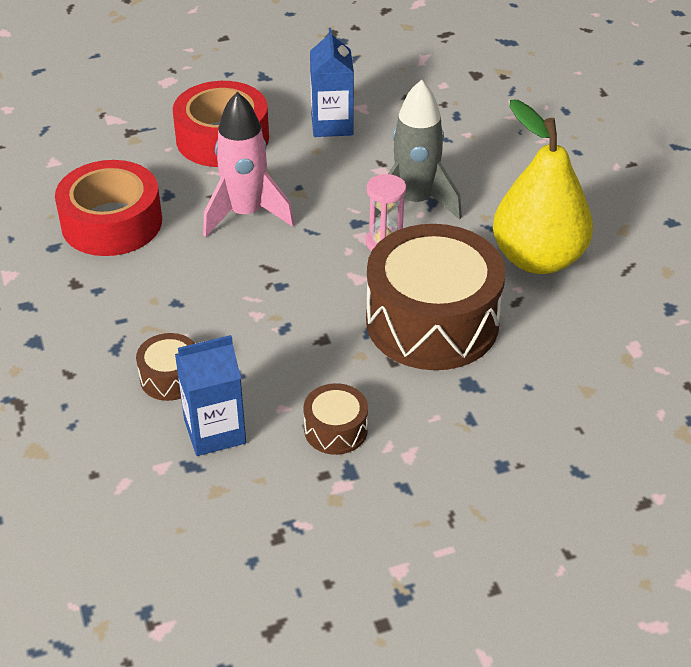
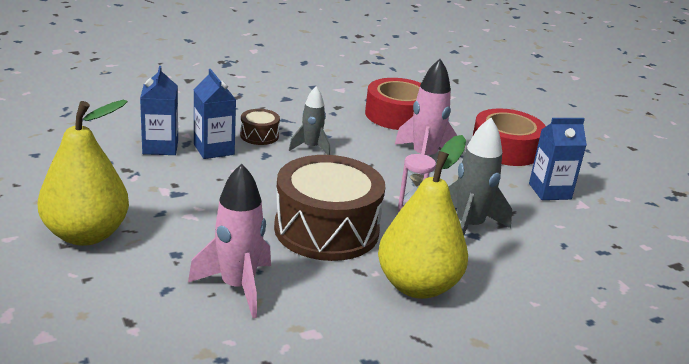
camera: 80 degrees right, 15 degrees down
(204, 498) = (160, 147): none -> blue carton
(213, 322) = (311, 148): none -> grey rocket
(335, 430) = (214, 189): brown drum -> none
(466, 565) = (86, 234): none -> yellow pear
(563, 406) = (237, 287): none -> pink rocket

